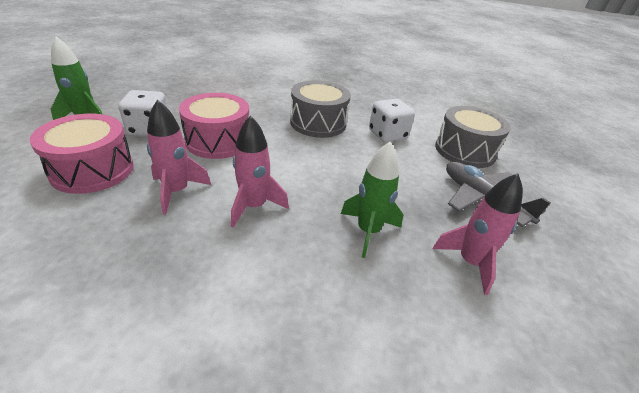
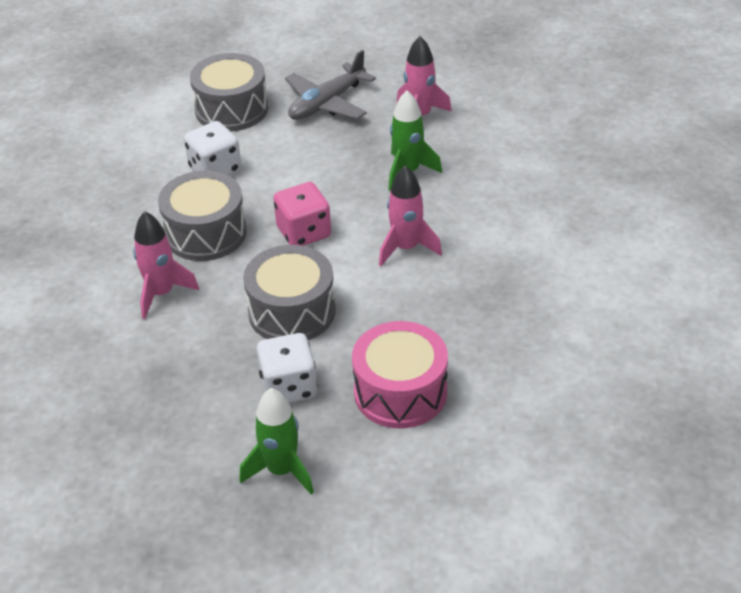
camera: 95 degrees left, 5 degrees up
(177, 191) = (407, 309): pink rocket -> pink rocket (161, 293)
(218, 141) = (292, 311): pink drum -> grey drum
(301, 159) = (304, 232): none -> pink dice

